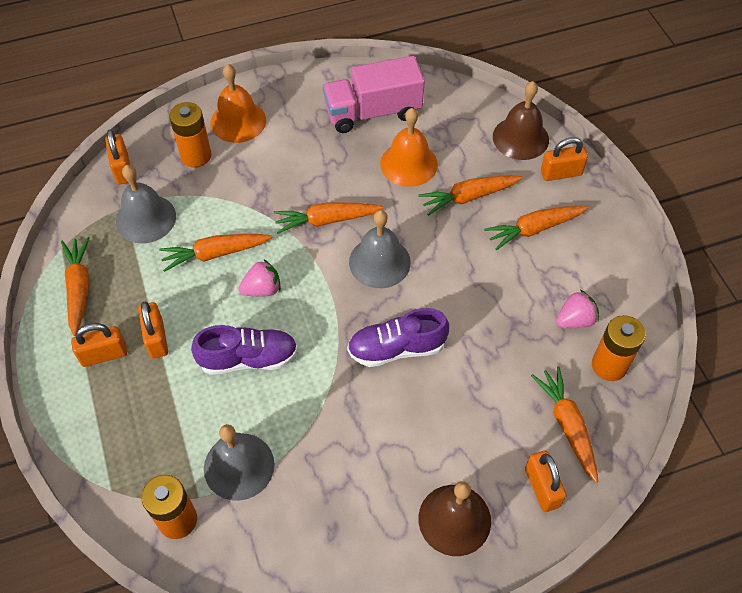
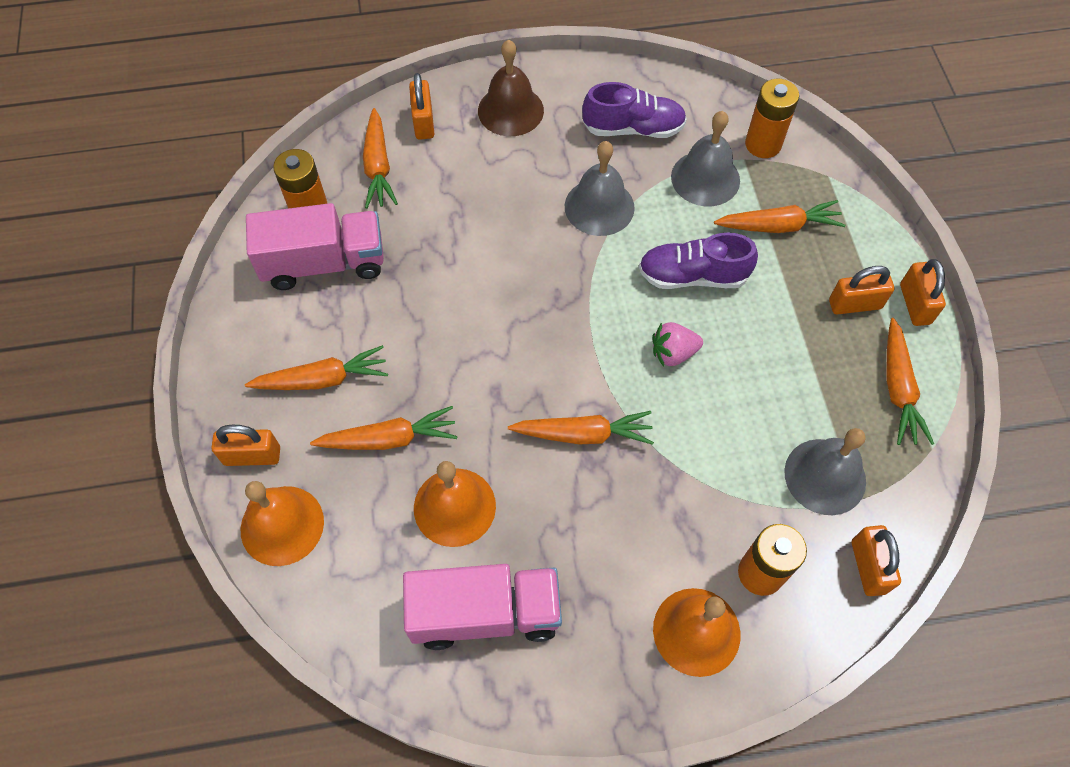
camera: 170 degrees left, 5 degrees up
(157, 338) = (796, 313): orange padlock -> orange padlock (914, 304)
(215, 254) = (731, 409): orange carrot -> orange carrot (779, 226)
(379, 262) = (526, 366): grey bell -> grey bell (599, 207)
(396, 348) = (528, 263): purple shoe -> purple shoe (633, 129)
(520, 138) = (282, 525): brown bell -> orange bell
(575, 320) = (324, 263): pink strawberry -> pink truck

